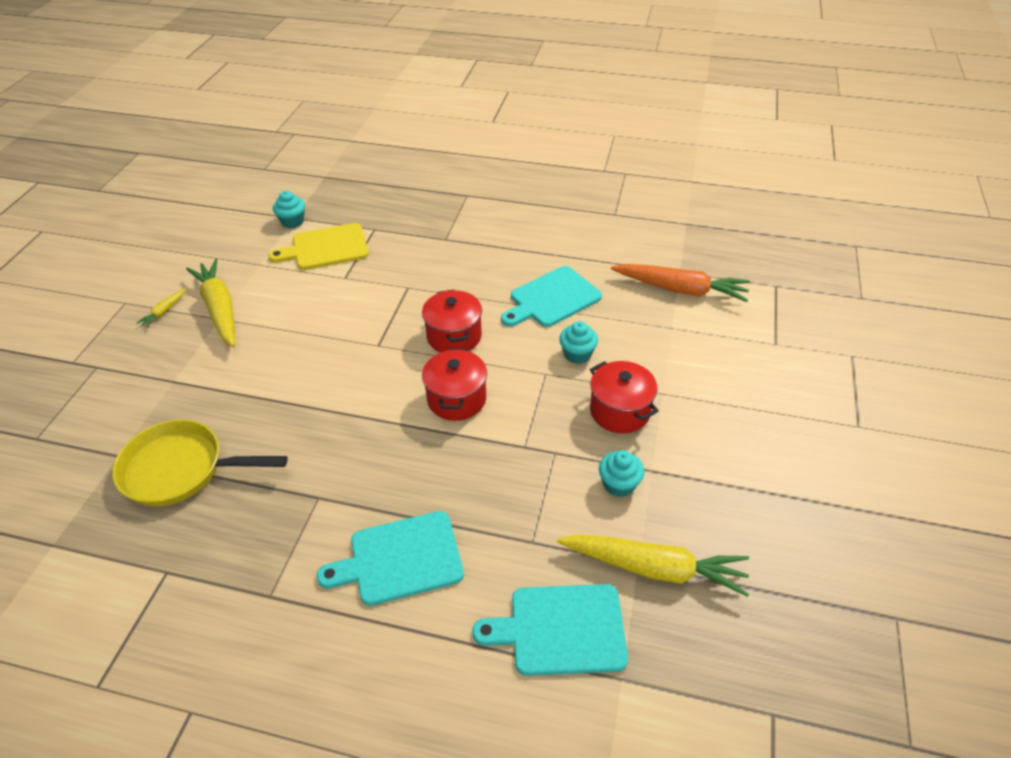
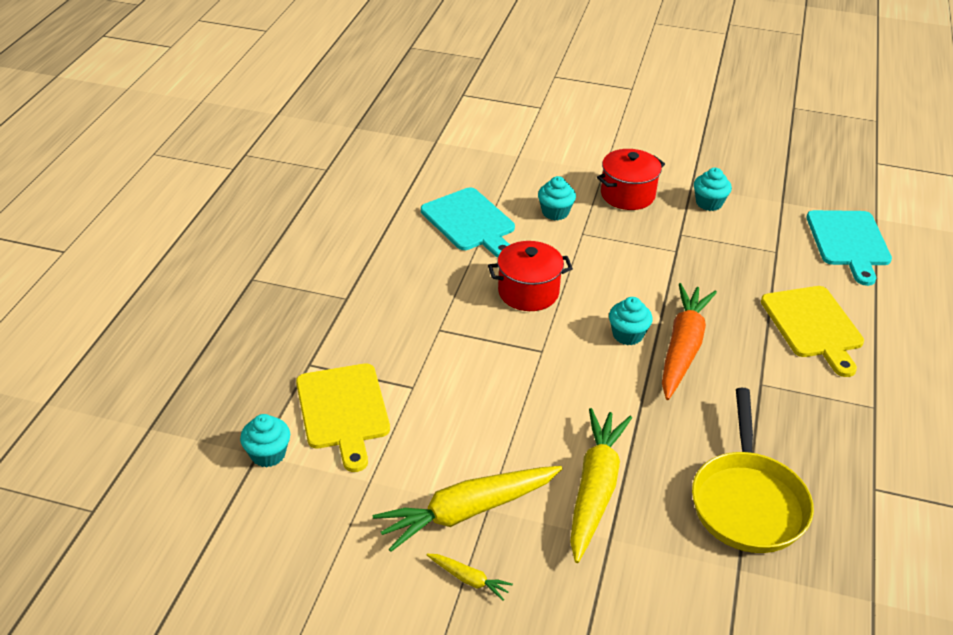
camera: 90 degrees left, 5 degrees down
(394, 401) = (627, 335): none -> turquoise cupcake
(400, 559) = (813, 325): turquoise cutting board -> yellow cutting board
(456, 399) = (621, 291): red pot -> none
(655, 568) = (784, 194): yellow carrot -> yellow carrot (595, 489)
(681, 290) = (463, 144): orange carrot -> orange carrot (683, 347)

